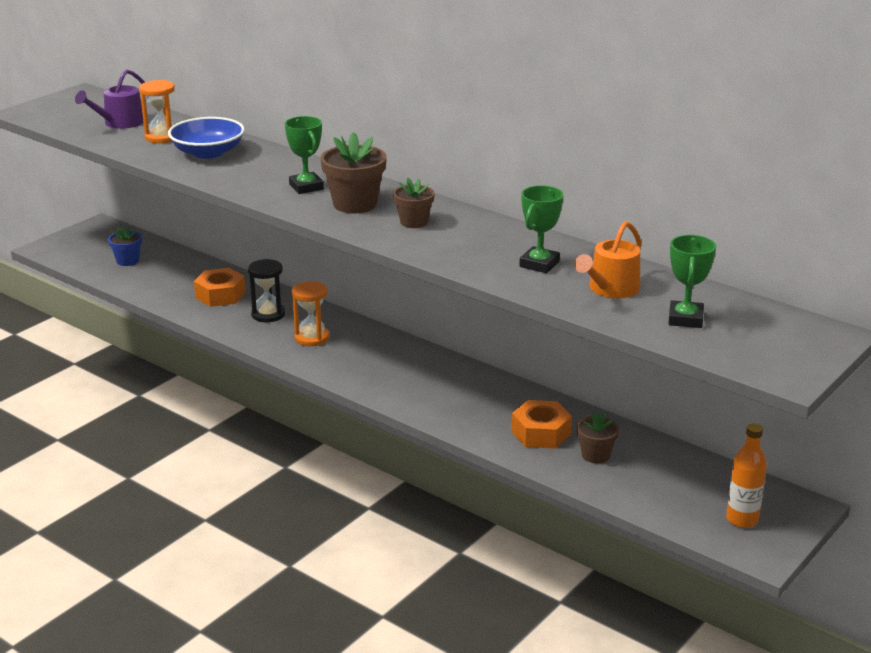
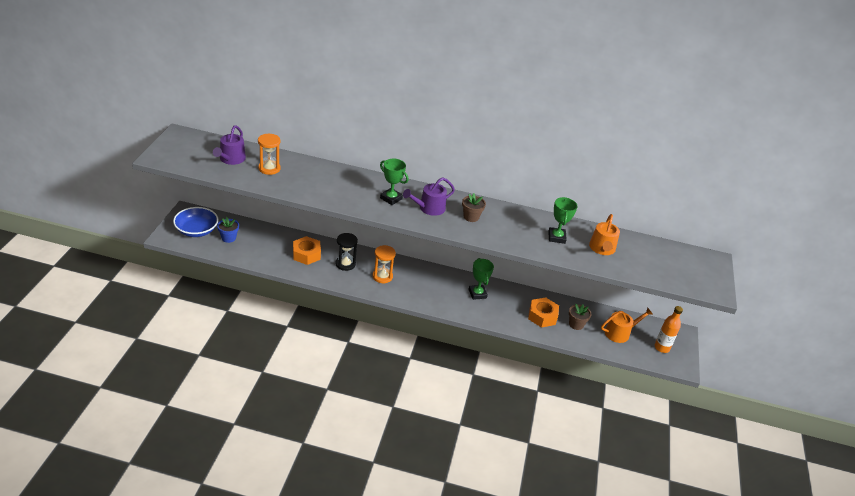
camera: 30 degrees left, 10 degrees up
(208, 153) = (309, 178): blue bowl -> blue bowl (196, 230)
(355, 204) = (429, 208): brown flower pot -> purple watering can
(673, 482) = (620, 333): none -> orange watering can
(685, 319) = (649, 263): green trophy -> green trophy (477, 294)

